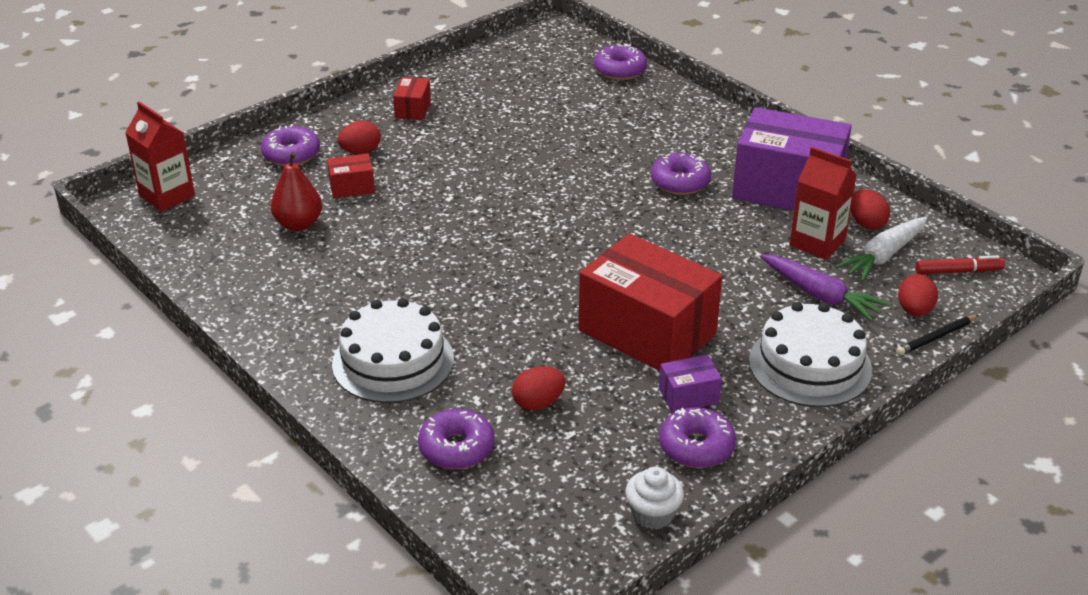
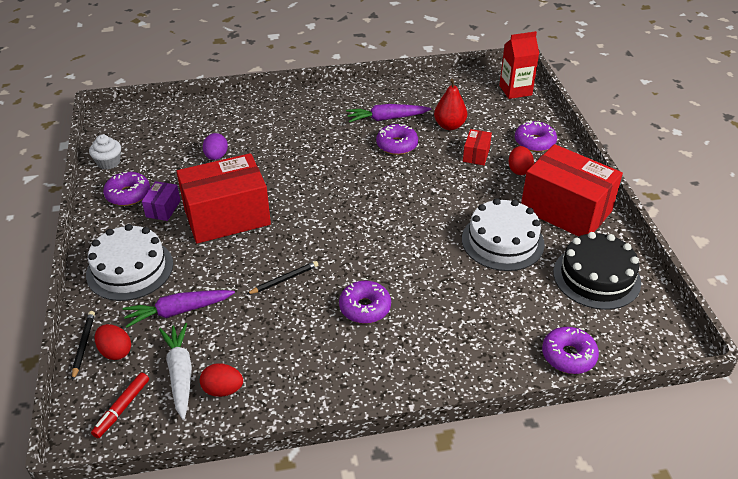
camera: 120 degrees right, 5 degrees up
(318, 281) = (386, 118): none -> purple carrot
(393, 361) = (295, 123): white cake -> white cake (502, 241)
(413, 109) = (566, 210): red box -> red box, size x2.33
(456, 448) = (215, 123): purple donut -> purple donut (397, 145)
(504, 75) = (596, 277): none -> black cake
(538, 403) = (216, 156): red egg -> purple egg
(698, 245) = (284, 279): none -> black pencil
(787, 189) = (306, 368): purple box -> none
(817, 243) = (229, 344): red carton -> none

